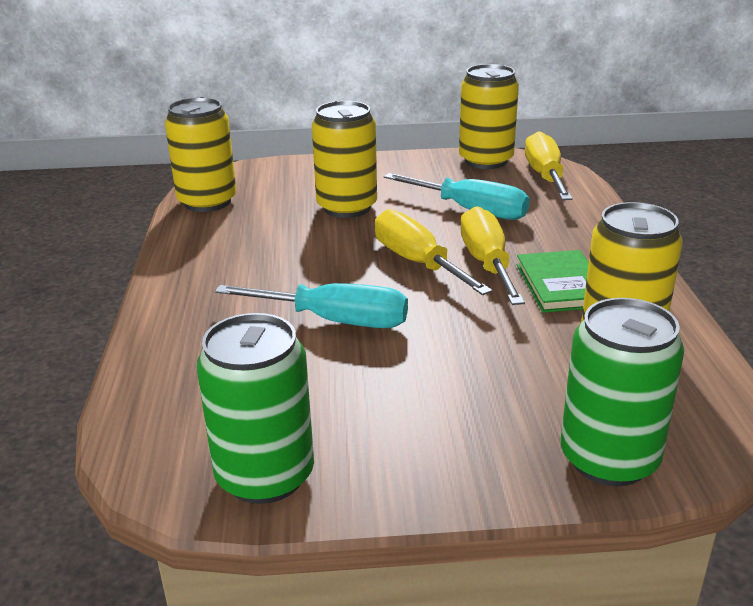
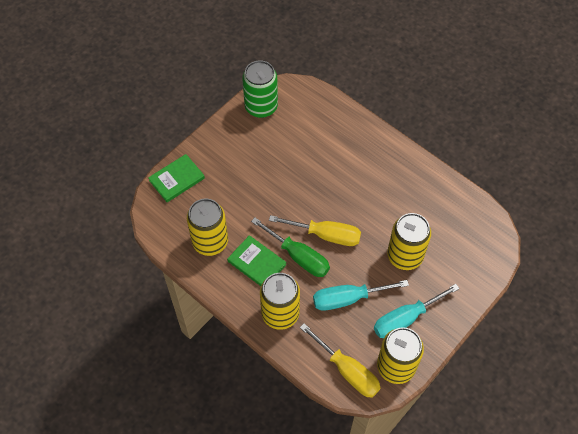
camera: 135 degrees right, 30 degrees up
(207, 202) = (469, 210): yellow can -> yellow can (280, 314)
(335, 321) = (315, 177): turquoise screwdriver -> turquoise screwdriver (405, 319)
(487, 263) = (298, 257): yellow screwdriver -> green screwdriver
(609, 459) = (177, 179): green can -> green book

